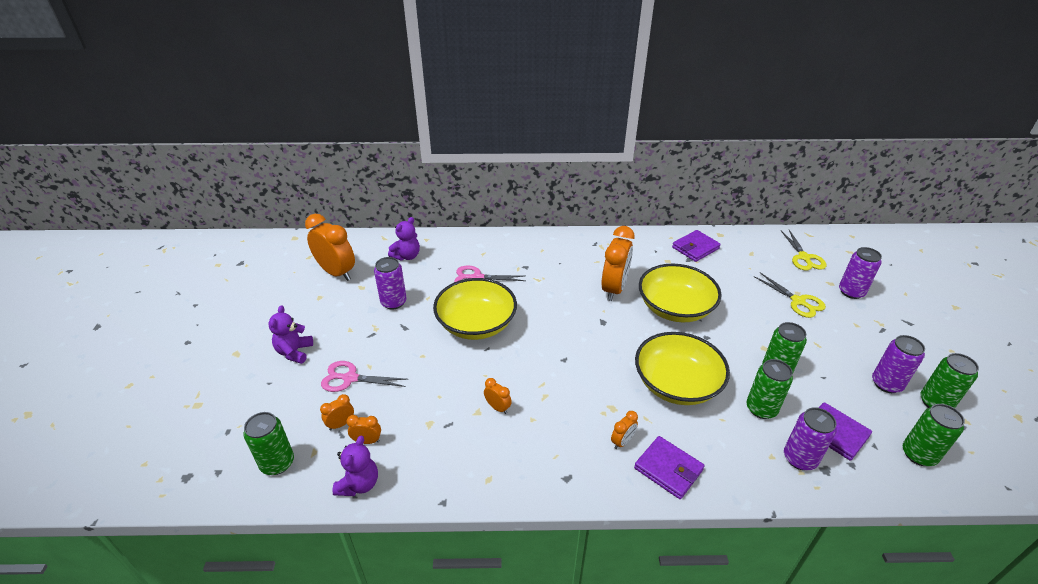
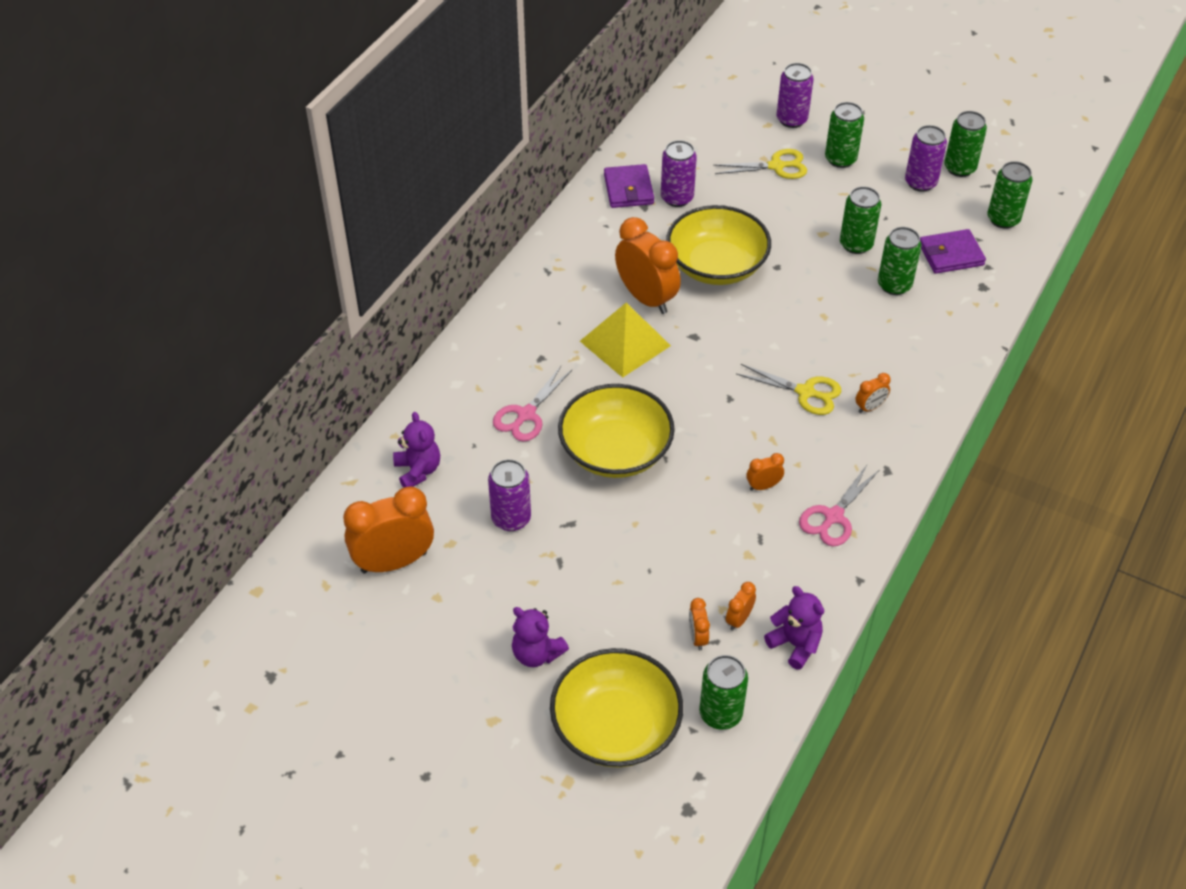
camera: 60 degrees left, 10 degrees up
(350, 378) = (627, 607): pink scissors -> pink scissors (833, 517)
(568, 294) = (625, 343): none -> yellow pyramid
(622, 441) = (870, 407): orange clock -> orange clock turned 75 degrees clockwise
(668, 469) = (921, 391): purple wallet -> none
(676, 384) = (825, 327): yellow bowl -> yellow bowl (616, 727)
(799, 458) = (962, 295): purple can -> purple can (677, 198)
(804, 257) = (714, 116): yellow scissors -> yellow scissors (805, 392)
(848, 330) = (840, 159): none -> green can

